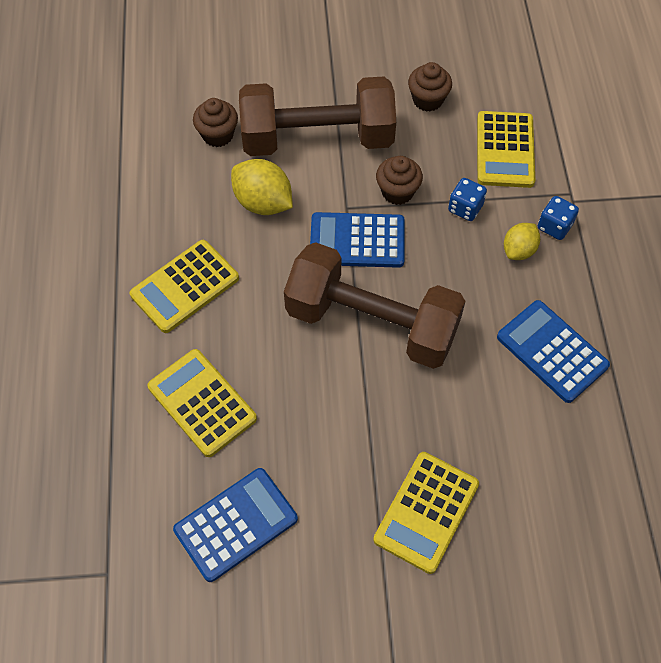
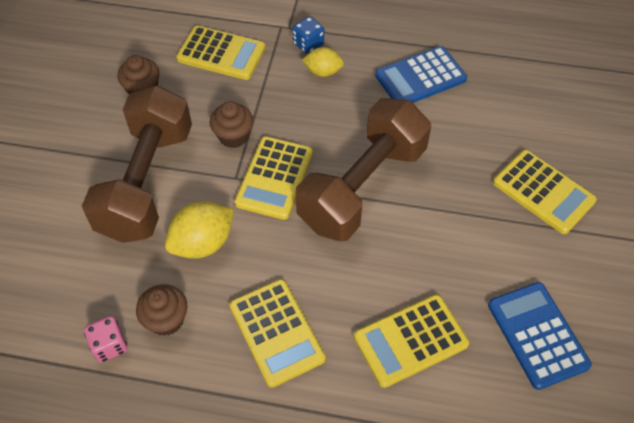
camera: 75 degrees left, 5 degrees down
(144, 166) = (109, 345): none -> pink dice
(218, 135) = (101, 267): brown cupcake -> brown cupcake (166, 320)
(357, 241) = (274, 178): blue calculator -> yellow calculator
(465, 208) = (269, 94): blue dice -> none
(519, 250) = (323, 72): yellow lemon -> yellow lemon turned 45 degrees counterclockwise

